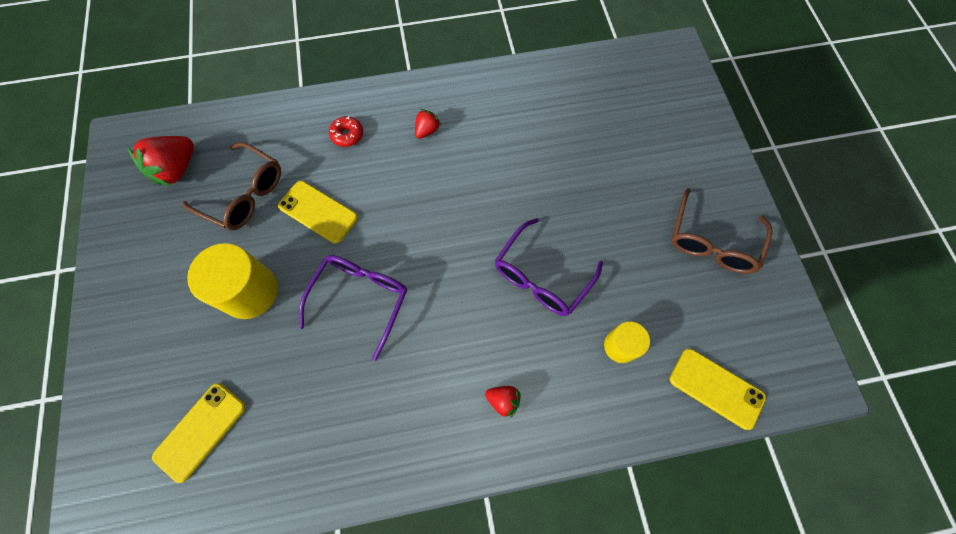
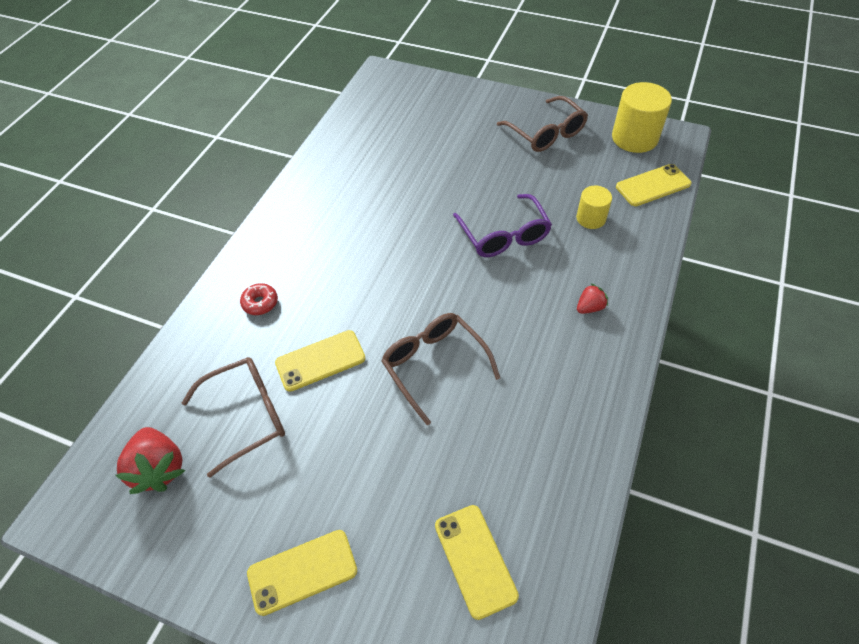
camera: 55 degrees left, 15 degrees down
(141, 312) = (302, 572): none -> yellow phone
(250, 292) = (359, 454): yellow cylinder -> yellow cylinder (634, 138)
(361, 299) = (434, 365): purple glasses -> brown glasses
(427, 130) = (310, 245): red strawberry -> none

